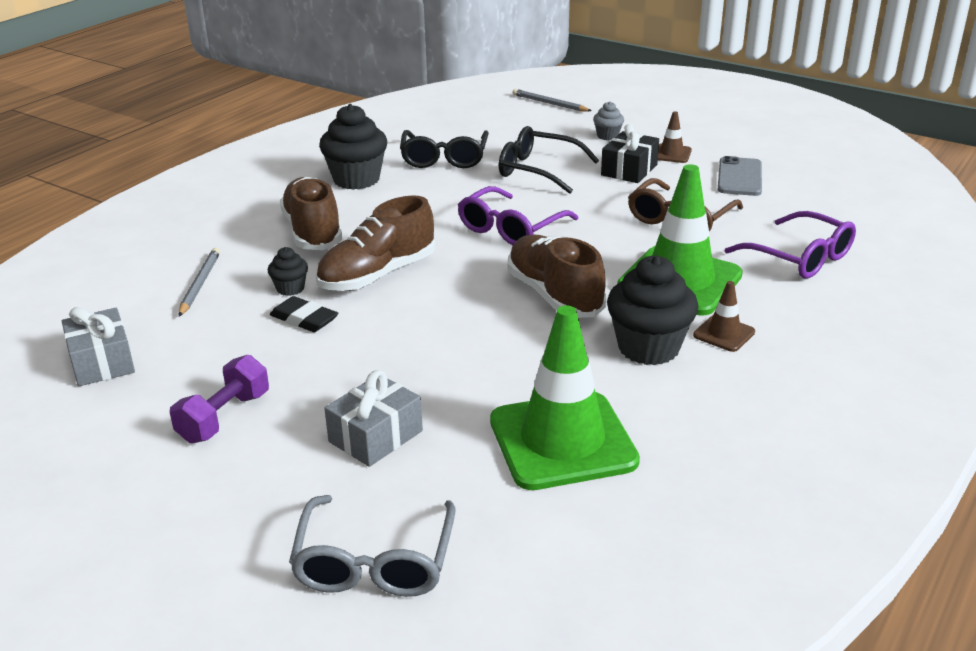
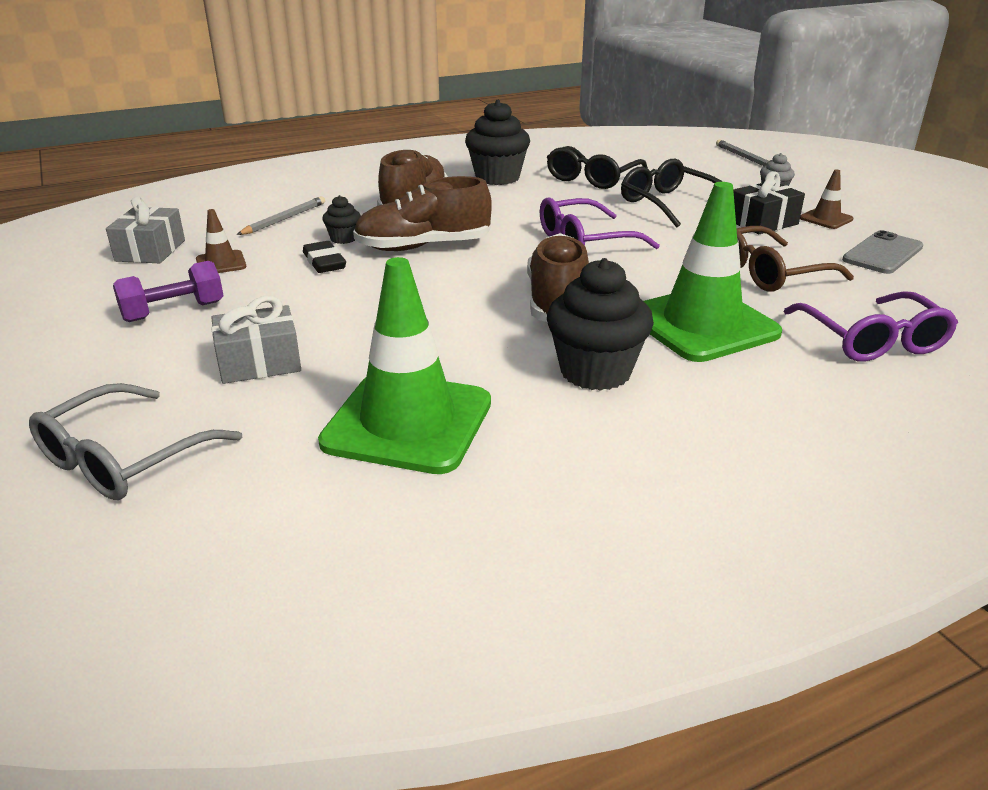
camera: 30 degrees right, 0 degrees up
(724, 334) = (693, 384): brown traffic cone -> brown traffic cone (221, 263)

